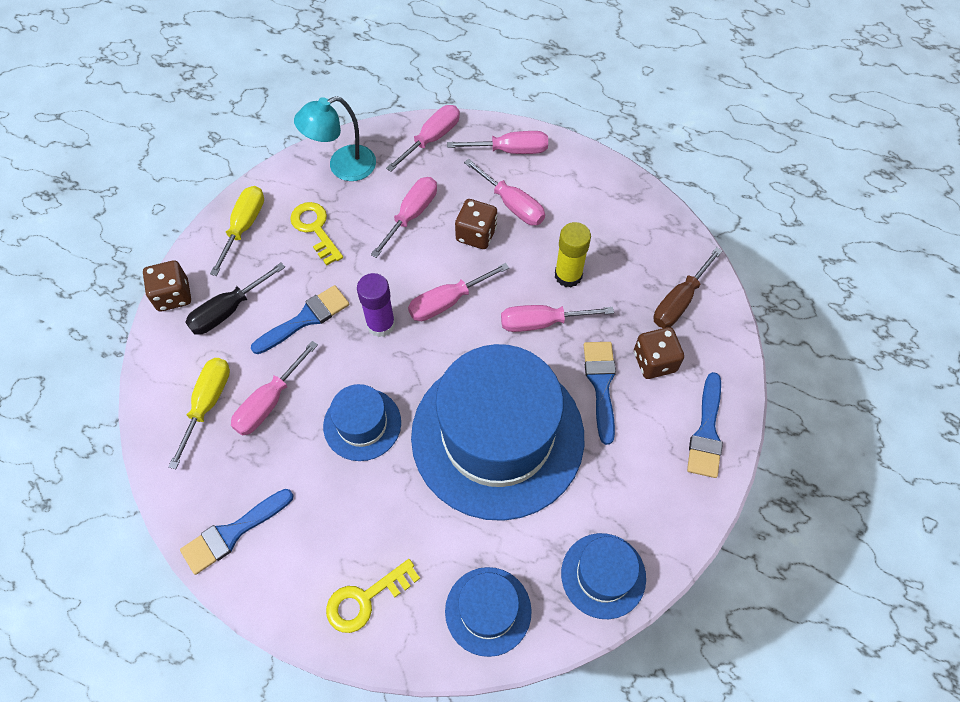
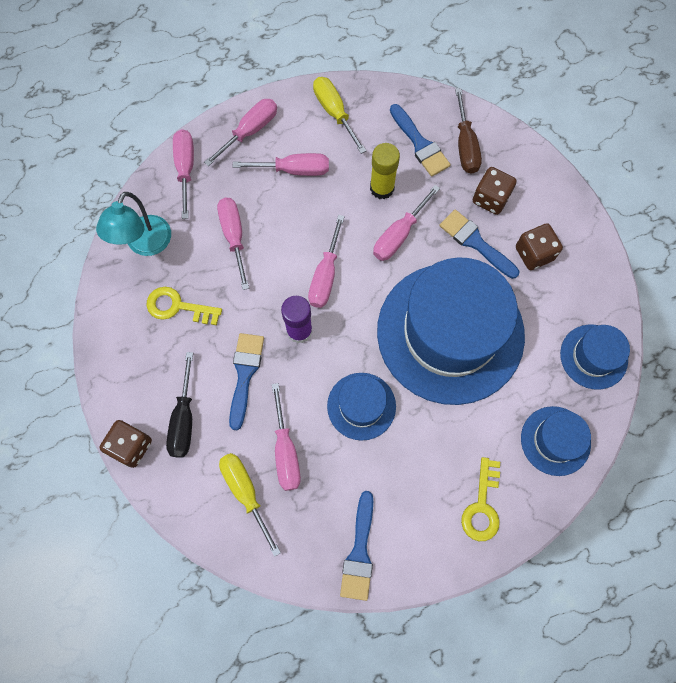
camera: 45 degrees left, 10 degrees up
(244, 227) = (123, 352): yellow screwdriver -> yellow screwdriver (334, 112)
(476, 234) = (293, 212): brown dice -> brown dice (534, 253)
(706, 431) = (562, 216): blue brush -> blue brush (420, 144)

